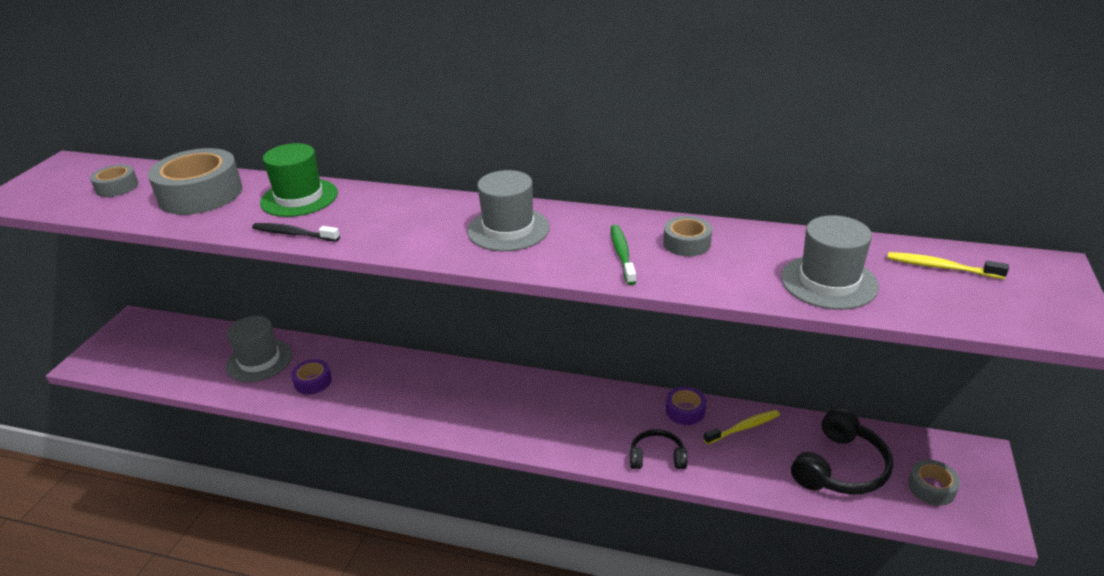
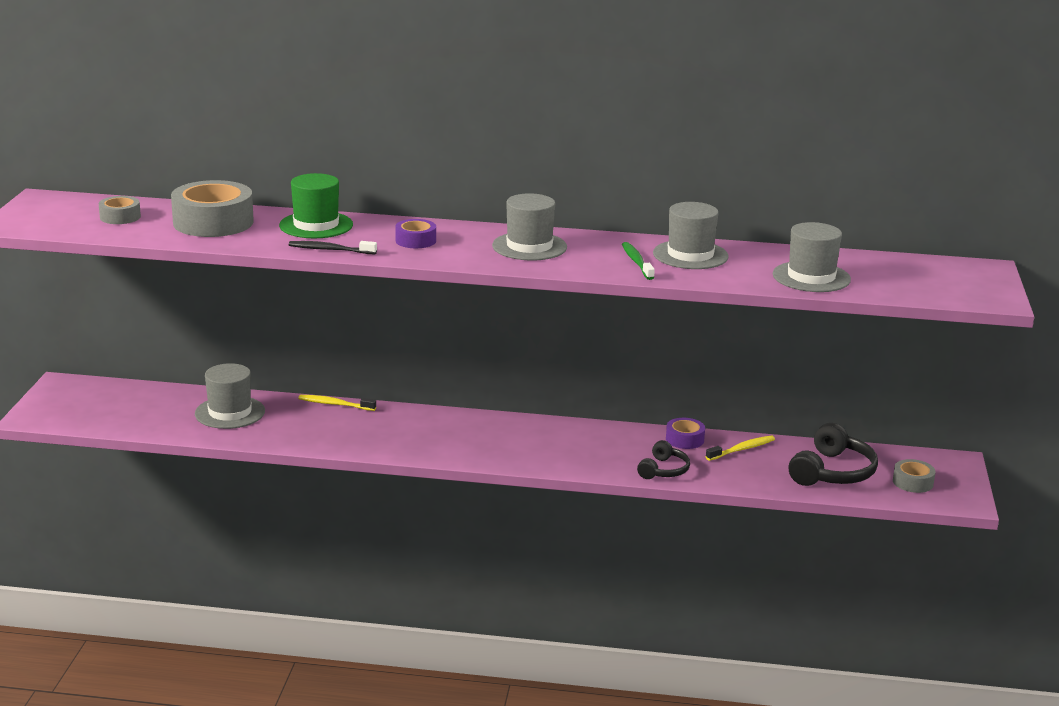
camera: 10 degrees left, 10 degrees down
(313, 381) = (297, 427): purple tape -> purple tape (415, 240)
(657, 457) = (664, 470): black headphones -> black headphones turned 120 degrees clockwise
(686, 243) = (690, 255): grey tape -> grey hat
(942, 267) = (901, 268): yellow toothbrush -> yellow toothbrush (335, 404)

